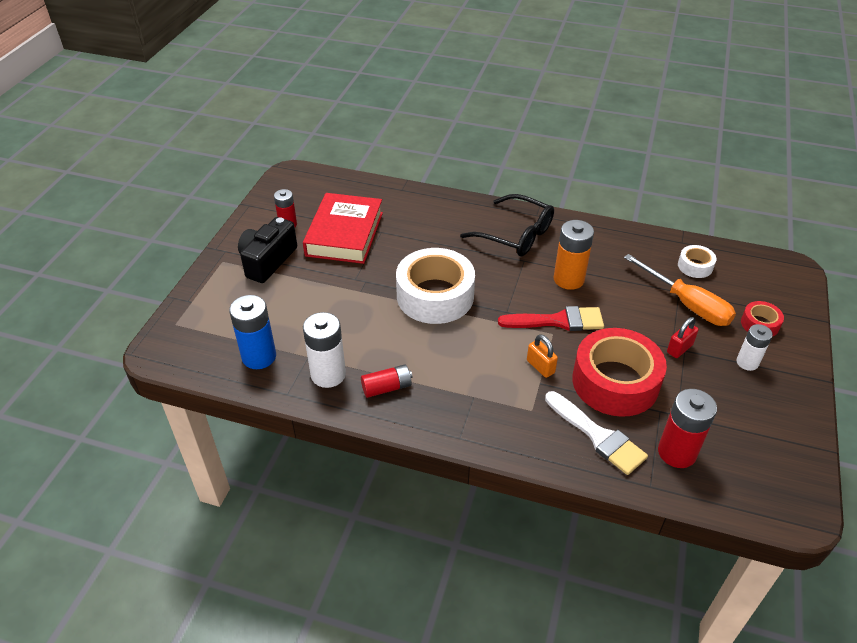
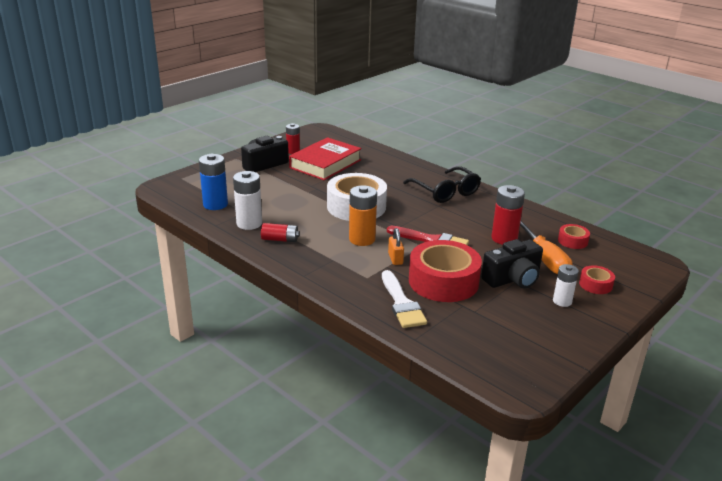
camera: 25 degrees right, 15 degrees down
(568, 279) = (462, 223): orange battery -> orange battery (362, 239)
(677, 452) = (453, 329): red battery -> red battery (504, 238)
(679, 348) = (513, 279): red padlock -> black camera
(695, 266) = (572, 241): white tape -> red tape

